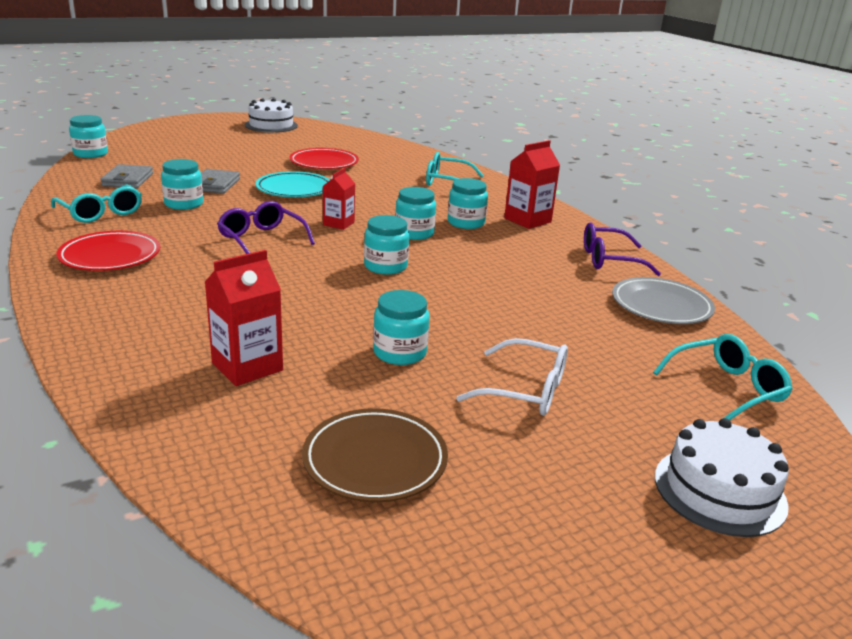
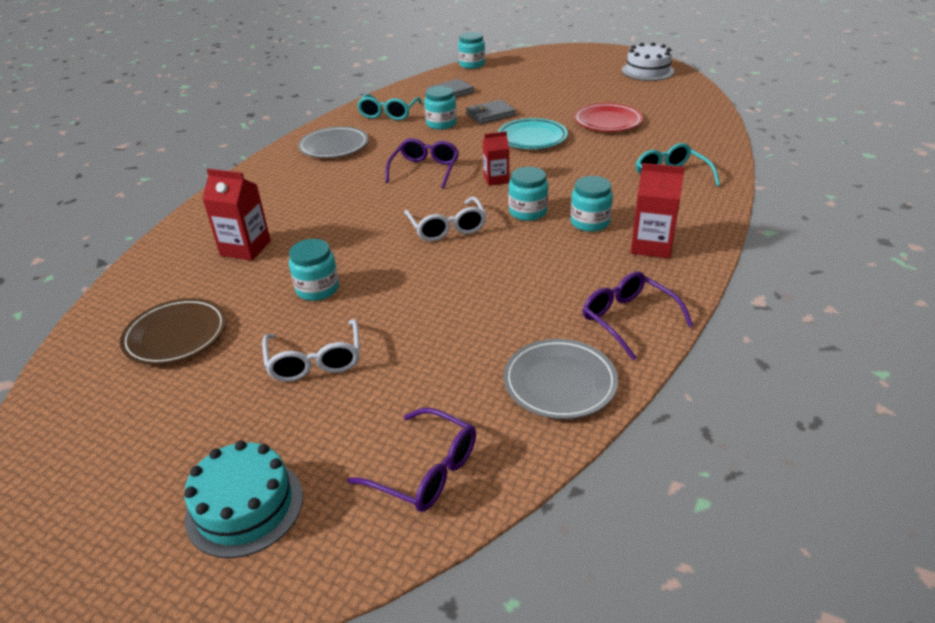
camera: 60 degrees right, 10 degrees up
(110, 256) = (334, 146): red plate -> grey plate
(385, 266) = (447, 227): turquoise jar -> white glasses
(719, 490) = (245, 506): white cake -> turquoise cake
(726, 388) = (425, 470): turquoise glasses -> purple glasses

